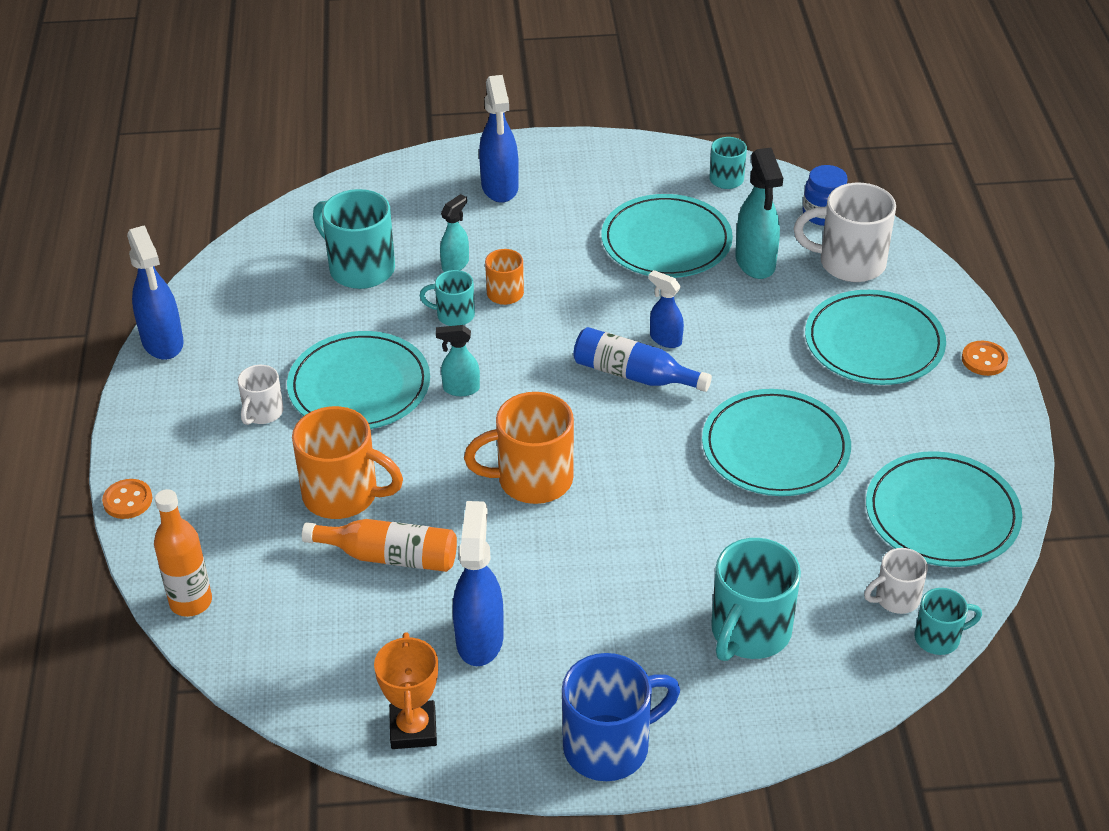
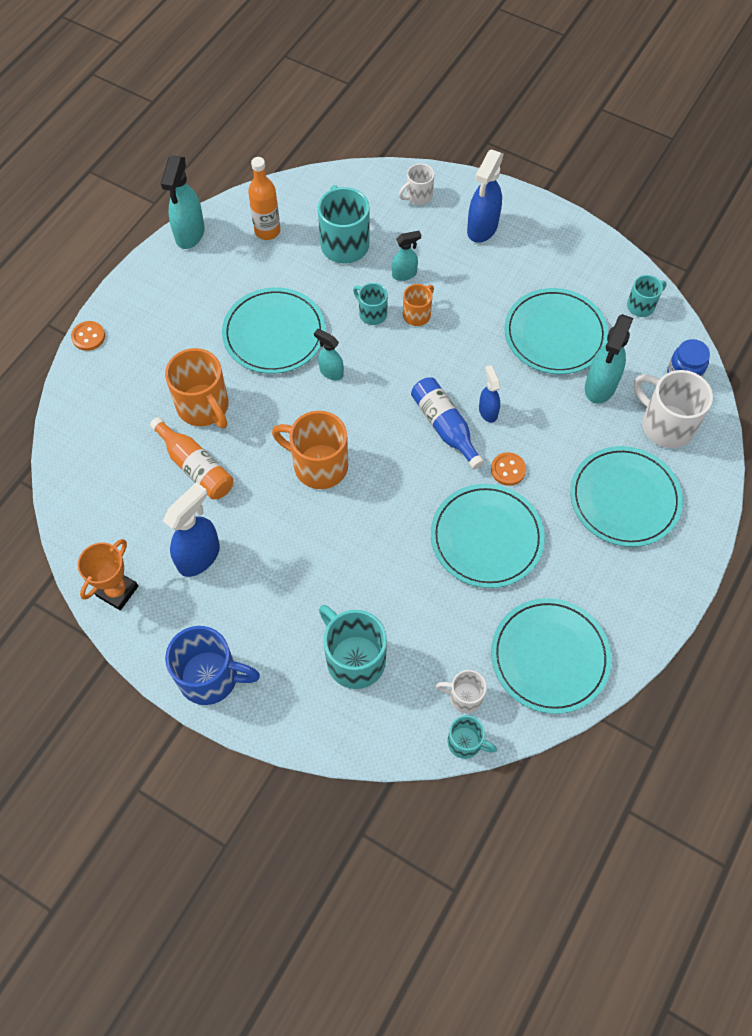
camera: 35 degrees right, 20 degrees up
(163, 343) = (189, 234): blue spray bottle -> turquoise spray bottle
(191, 602) = (69, 427): orange bottle -> orange bottle (267, 231)
(262, 413) = (205, 319): white mug -> white mug (418, 196)
(749, 633) = (354, 658): turquoise mug -> turquoise mug turned 75 degrees clockwise
(984, 360) = (689, 559): orange button -> orange button (508, 470)

